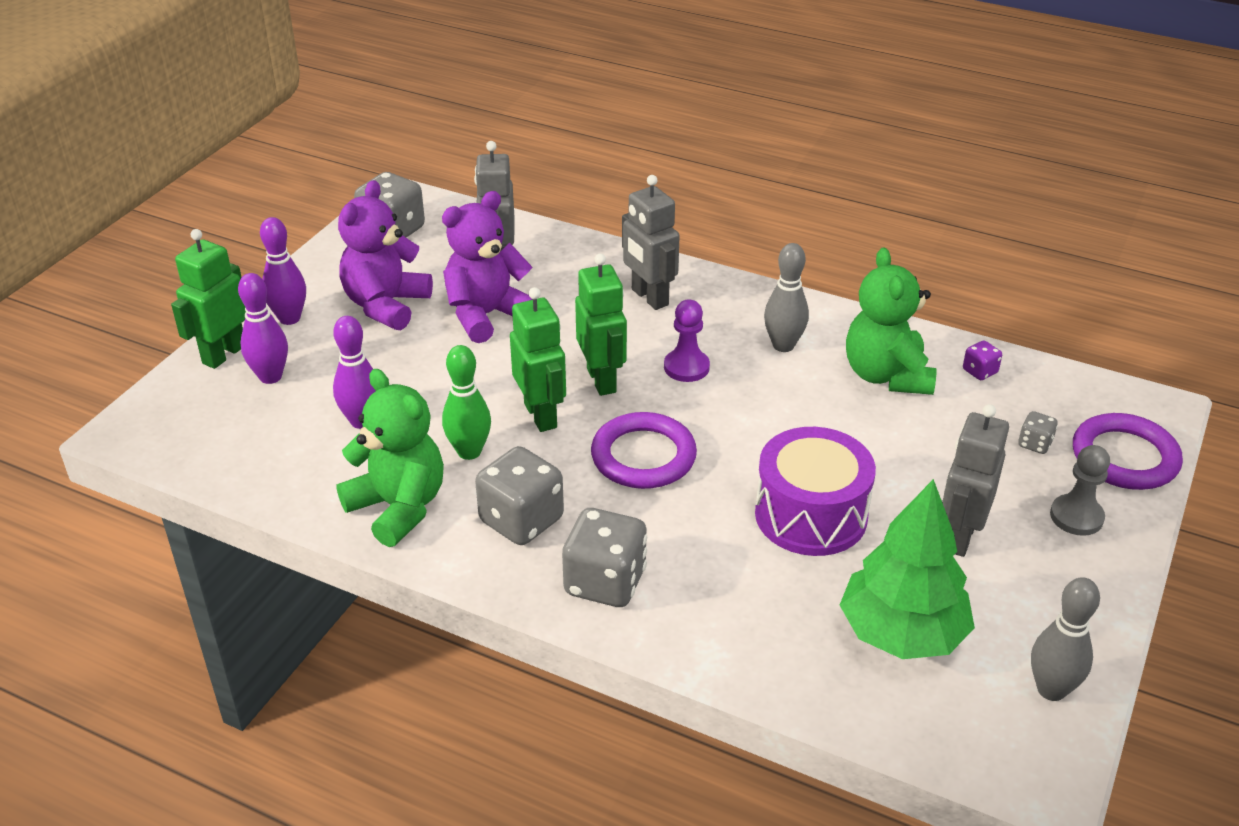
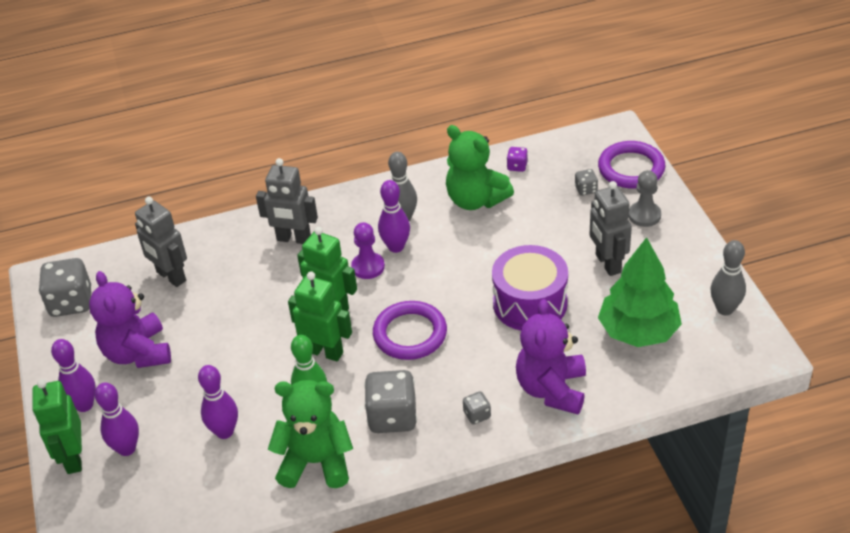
camera: 40 degrees left, 5 degrees up
(486, 315) = (211, 315): purple teddy bear -> purple teddy bear (552, 389)
(605, 582) = (477, 415): grey dice -> grey dice, size x0.47
(739, 367) = (396, 247): none -> purple bowling pin

